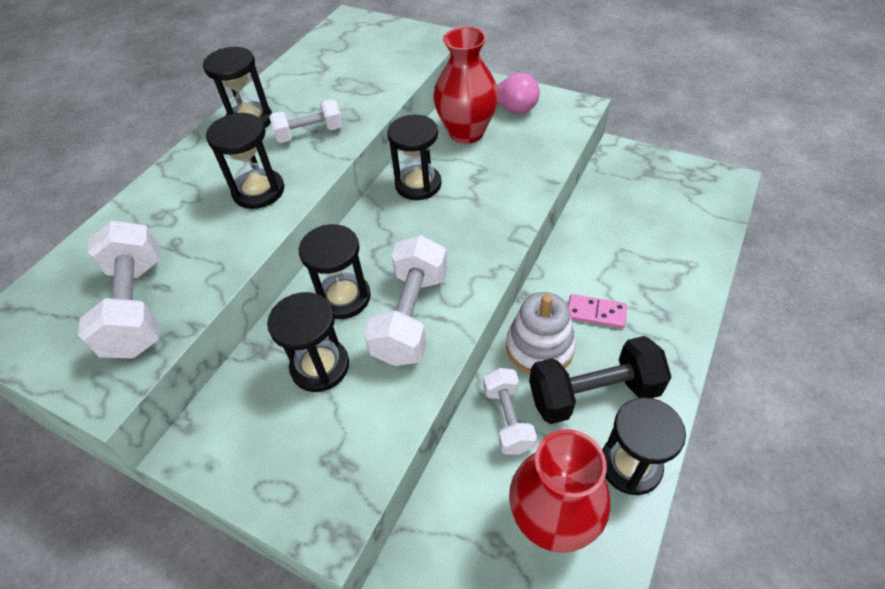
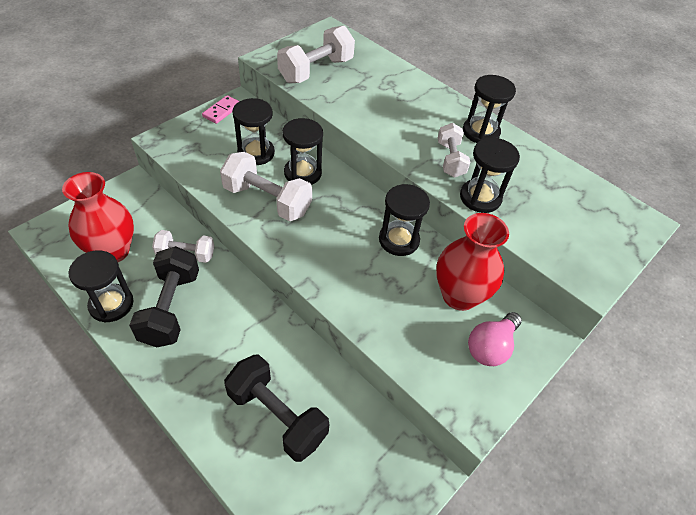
camera: 100 degrees right, 0 degrees up
(138, 307) = (316, 70): white dumbbell -> white dumbbell turned 45 degrees counterclockwise
(258, 191) = (392, 125): black hourglass -> black hourglass (480, 198)
(539, 347) = (226, 292): white stacking toy -> none
(596, 313) = (233, 342): pink domino -> pink domino (222, 111)
(643, 250) = (277, 416): none -> black dumbbell

